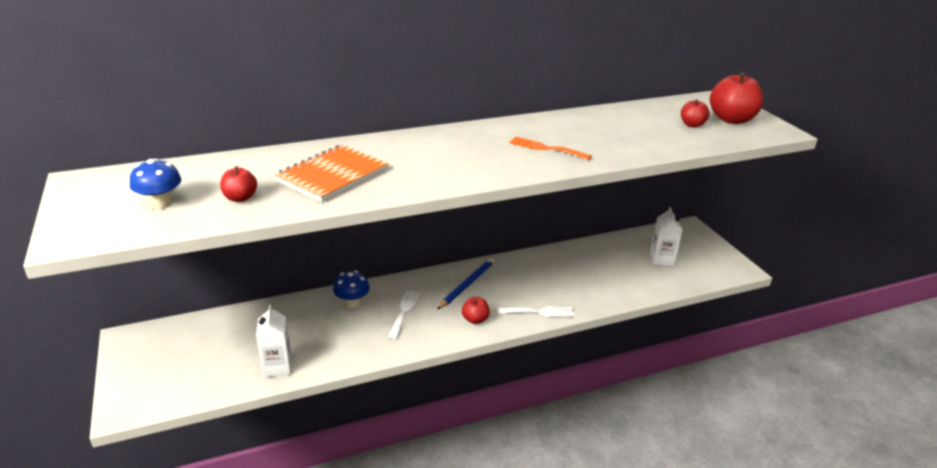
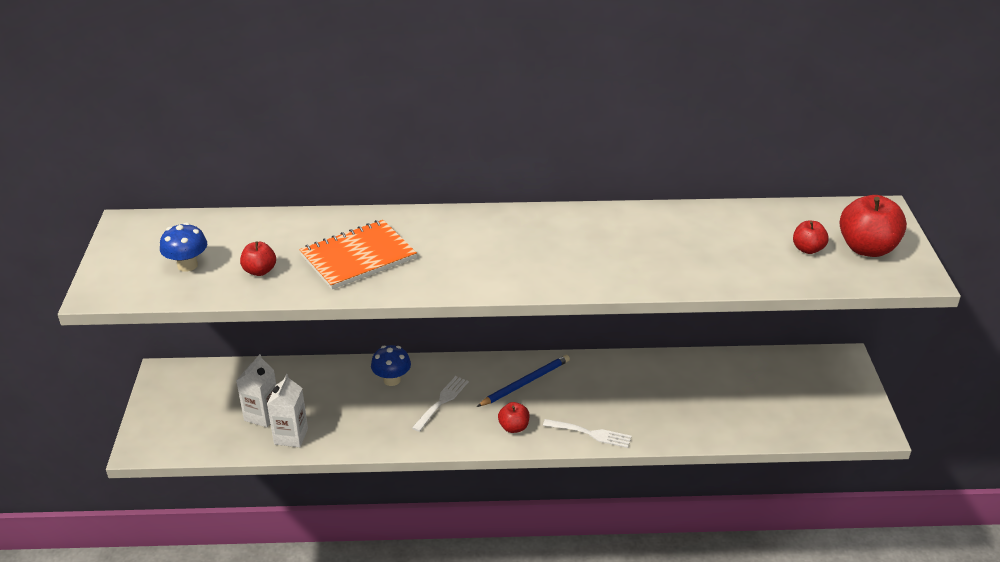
camera: 20 degrees right, 5 degrees up
(546, 148) = (604, 257): orange fork -> none
(661, 259) = (779, 396): white carton -> white carton (262, 415)

